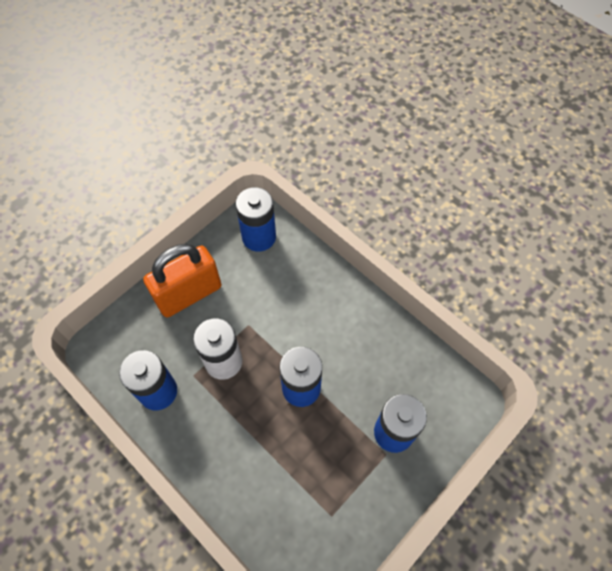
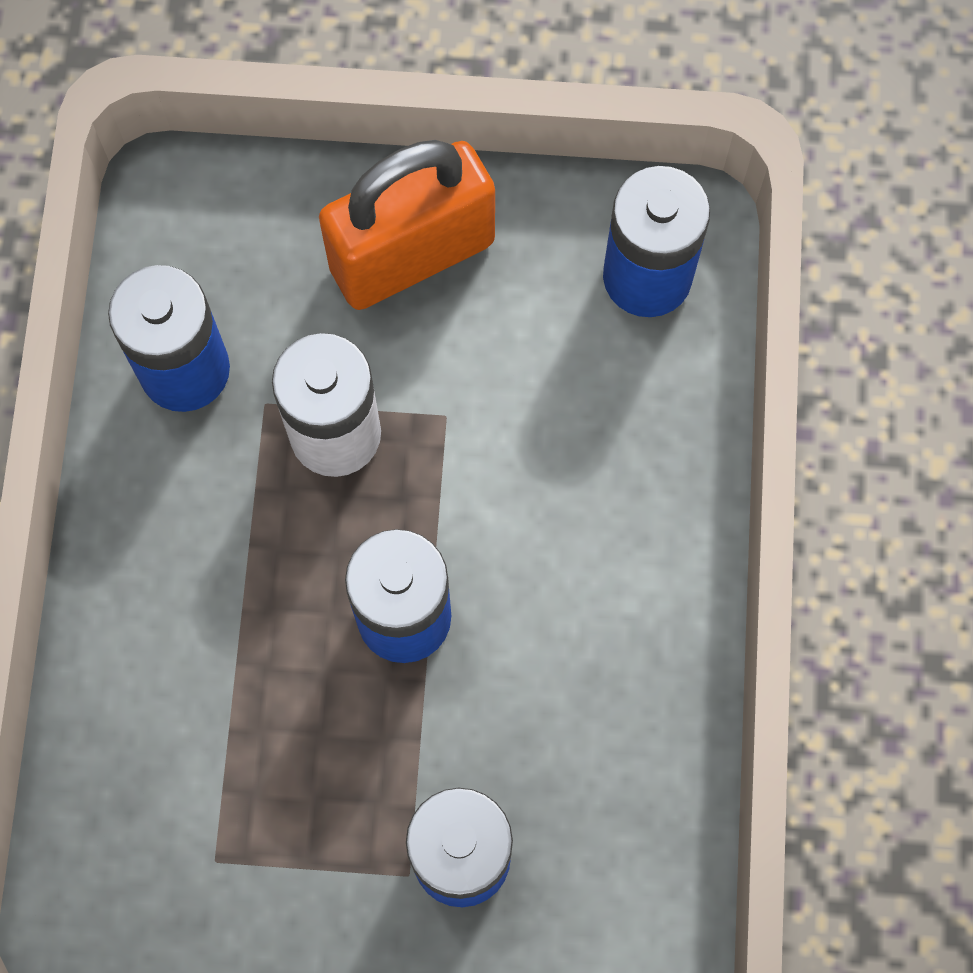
camera: 50 degrees right, 10 degrees up
(189, 294) = (412, 255): orange padlock -> orange padlock turned 45 degrees counterclockwise

